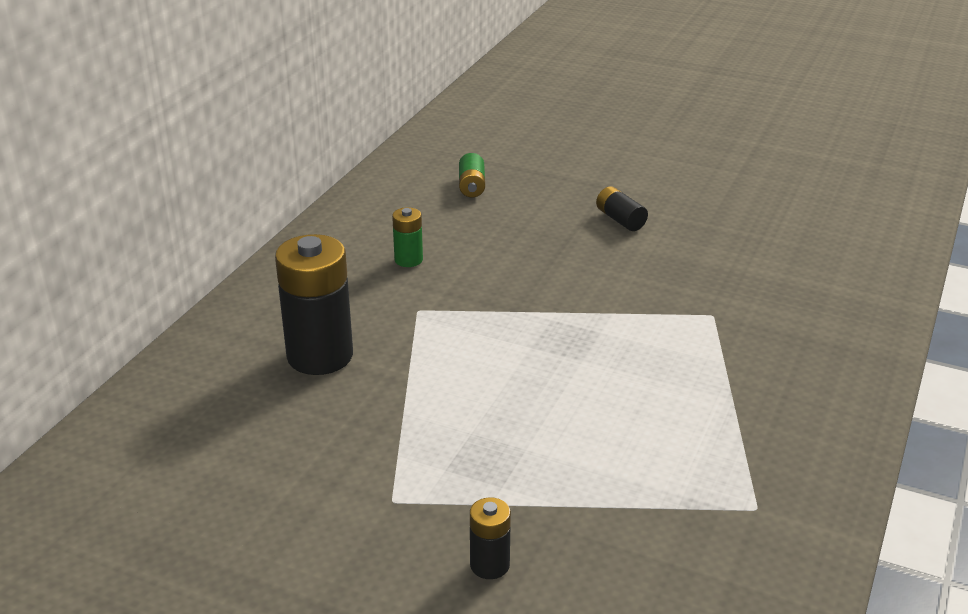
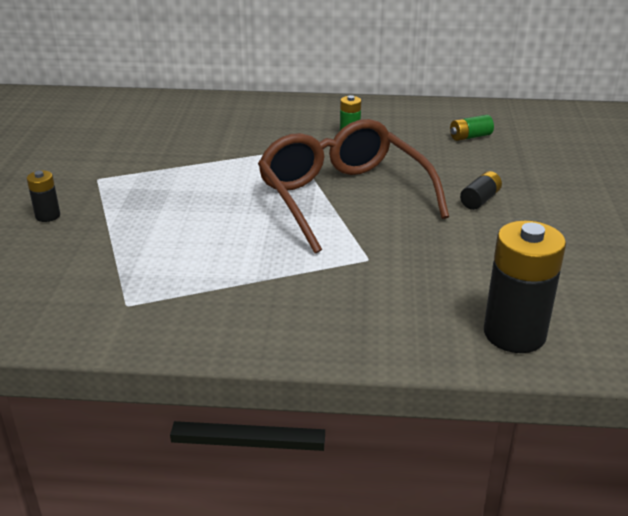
camera: 70 degrees right, 0 degrees up
(320, 356) = (223, 132): black battery -> black battery (514, 334)
(569, 300) = (342, 197): none -> brown glasses

